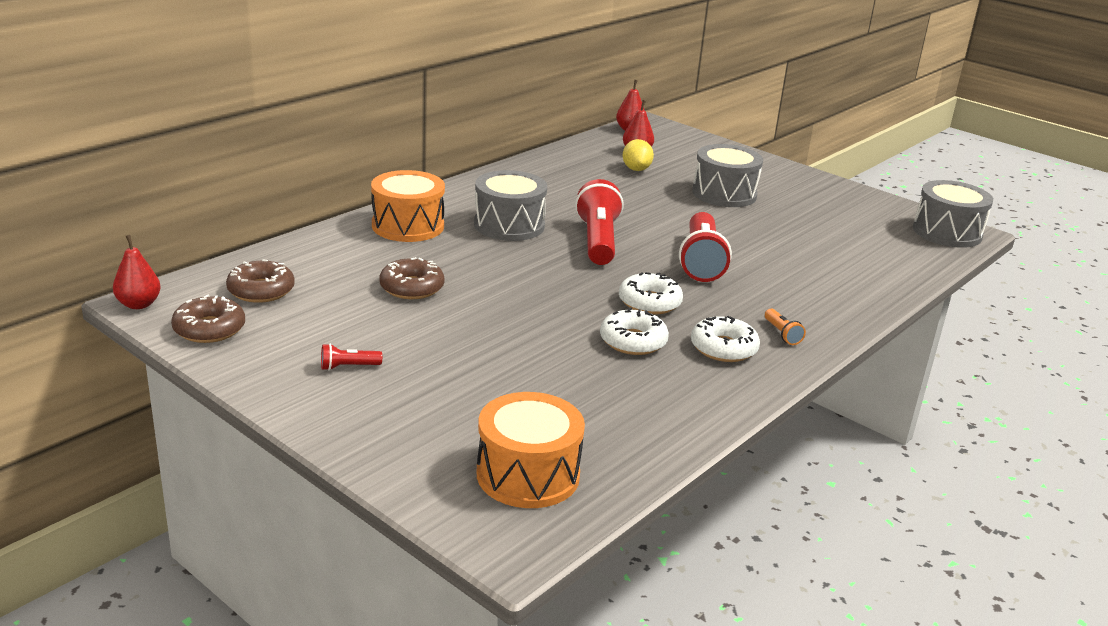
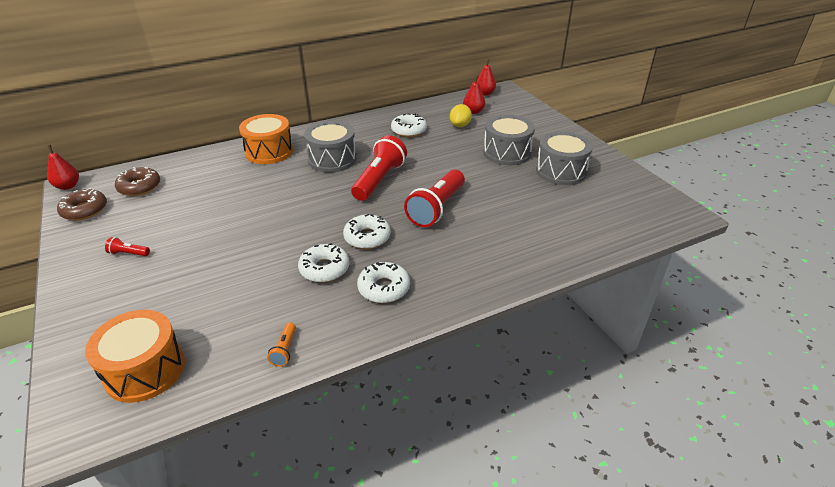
camera: 25 degrees right, 10 degrees up
(412, 287) = (225, 199): brown donut -> none
(575, 181) = (409, 130): none -> white donut
(782, 334) = (440, 284): orange flashlight -> orange flashlight (284, 350)
(947, 232) = (664, 211): grey drum -> grey drum (561, 171)

